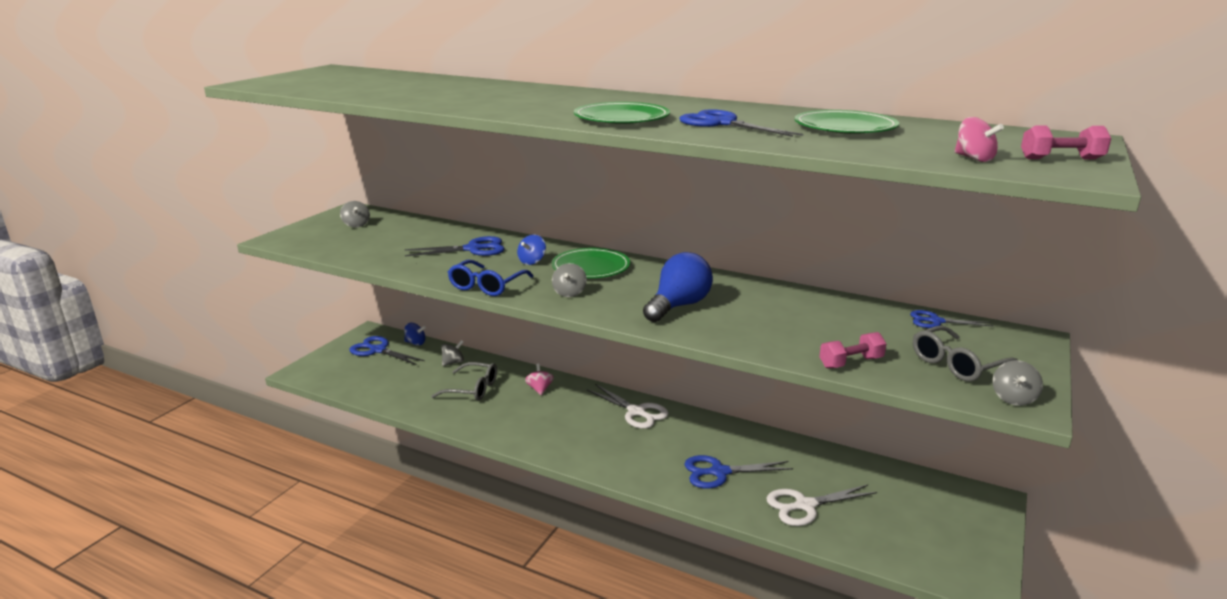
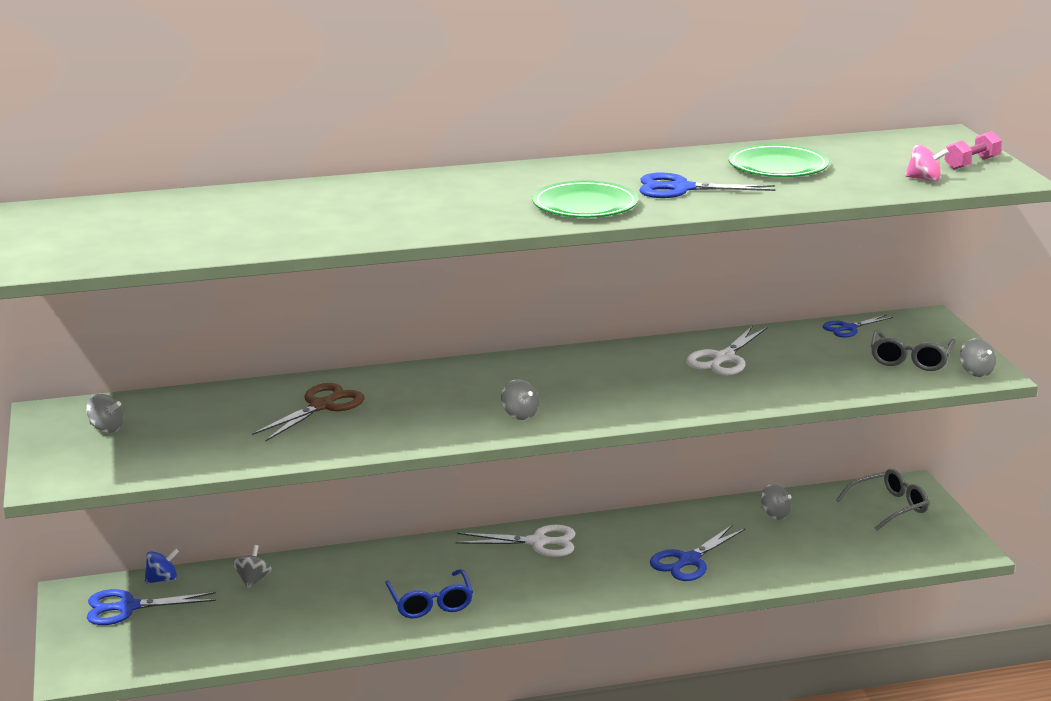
camera: 40 degrees left, 0 degrees up
(472, 389) = (328, 596): grey glasses -> grey glasses (889, 507)
(473, 249) = (321, 406): blue scissors -> brown scissors
(487, 286) = (426, 438): blue glasses -> blue glasses (430, 603)
(532, 261) = (416, 397): blue spinning top -> none
(539, 389) = (403, 564): pink spinning top -> none
(591, 267) = (487, 381): green plate -> none
(678, 306) = (638, 390): blue light bulb -> none
(805, 505) = (789, 554): white scissors -> white scissors (723, 358)
(835, 469) = (775, 514): none -> grey spinning top
(851, 362) = (843, 387): pink dumbbell -> none

